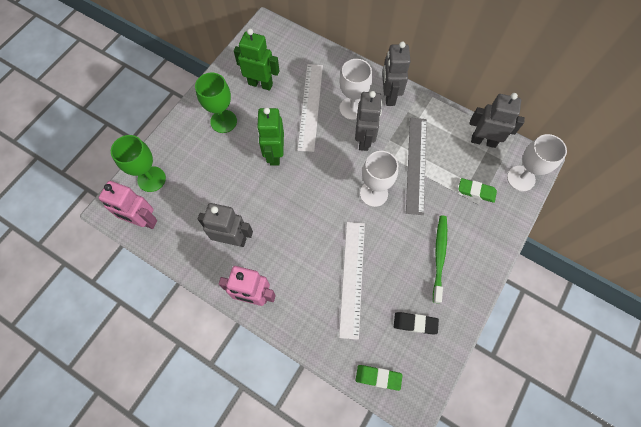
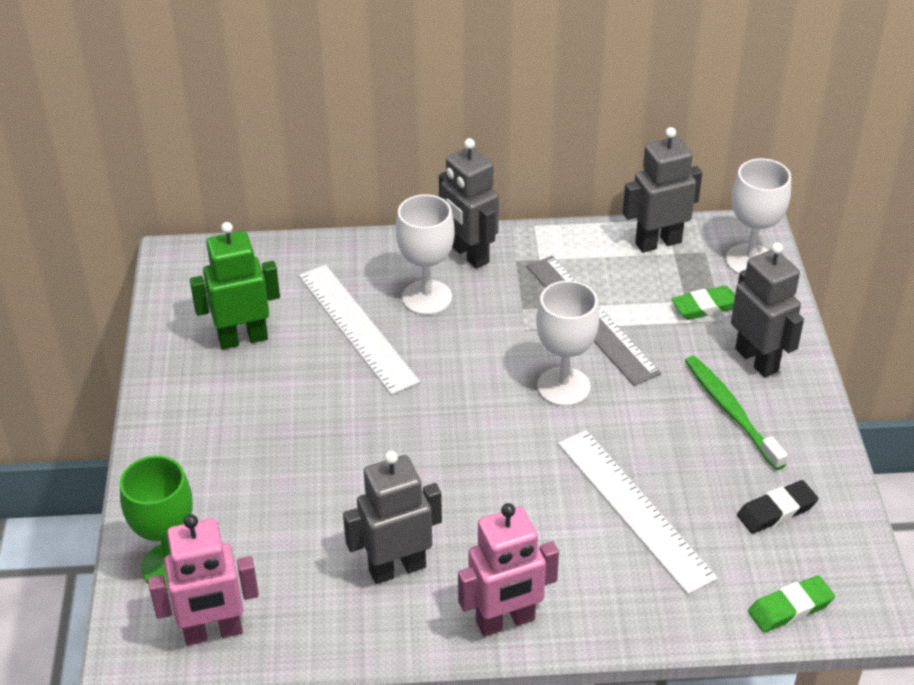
camera: 35 degrees left, 25 degrees down
(223, 121) = (226, 420): green goblet -> none
(274, 154) = (358, 419): green robot -> none
(364, 140) = (484, 327): grey robot -> grey robot (757, 360)

